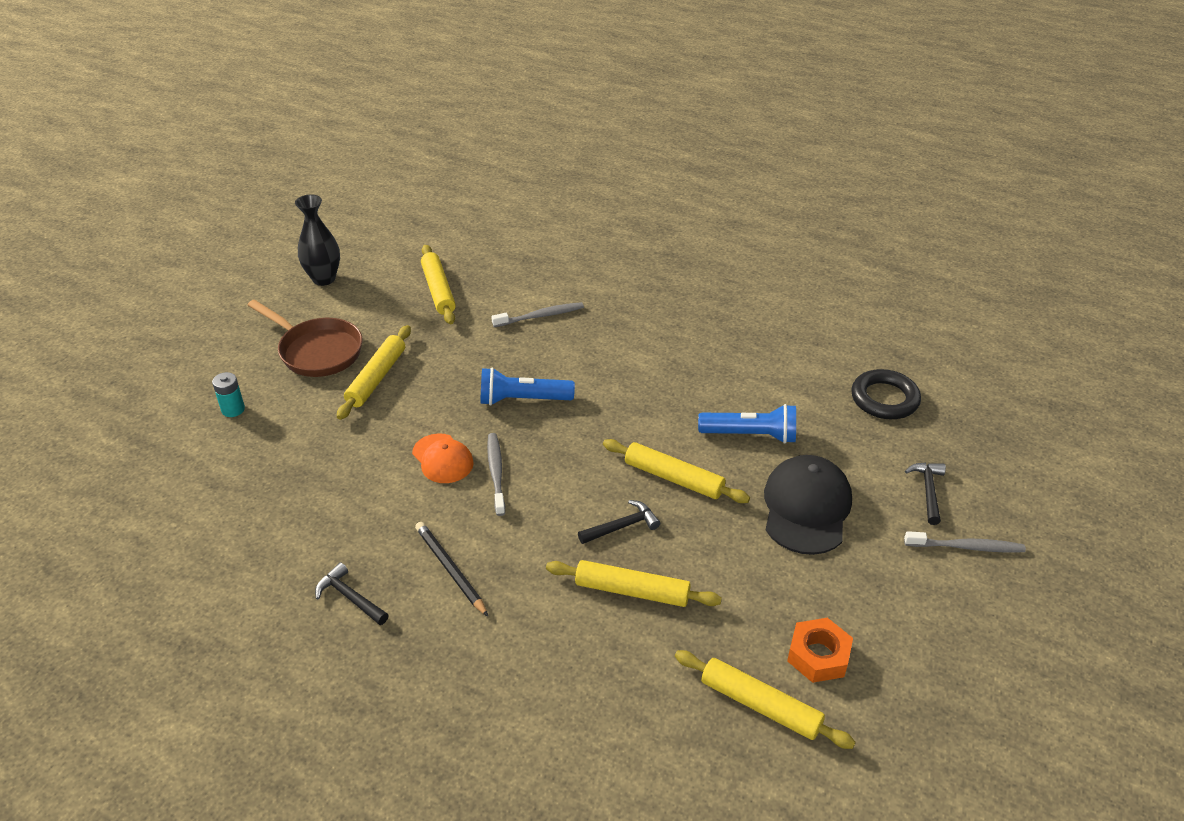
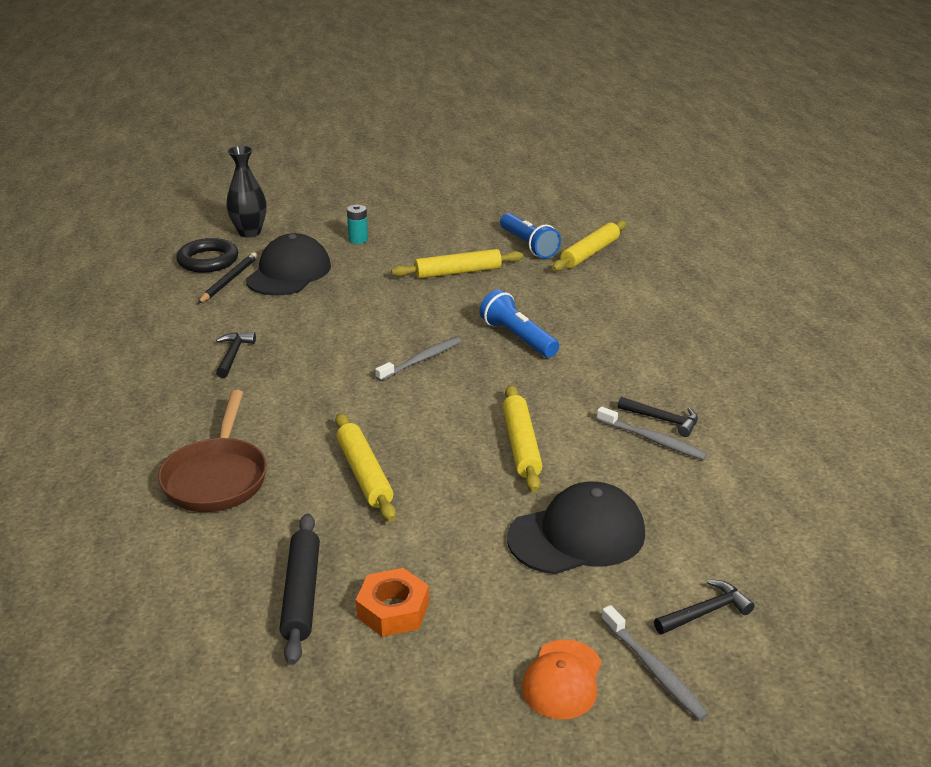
camera: 55 degrees right, 10 degrees down
(237, 487) = (289, 273): none -> black cap
(317, 351) = (454, 240): brown pan -> brown pan (217, 477)
(324, 279) = (533, 209): black vase -> black vase (249, 232)
(442, 459) = (408, 332): orange cap -> orange cap (562, 679)
(450, 570) = (300, 382): black pencil -> black pencil (229, 281)
(540, 316) = (628, 305): grey toothbrush -> grey toothbrush (652, 440)
(622, 526) = (432, 441): black hammer -> black hammer (663, 420)
(750, 435) = (633, 467): blue flashlight -> blue flashlight (528, 245)
(760, 705) = (301, 594): yellow rolling pin -> black rolling pin
(884, 399) = (807, 533): black ring -> black ring (208, 260)

